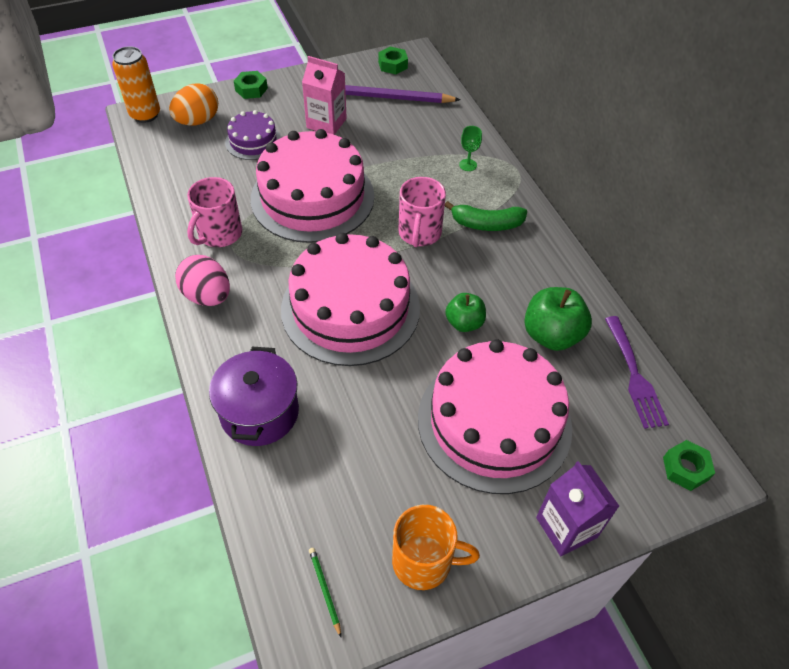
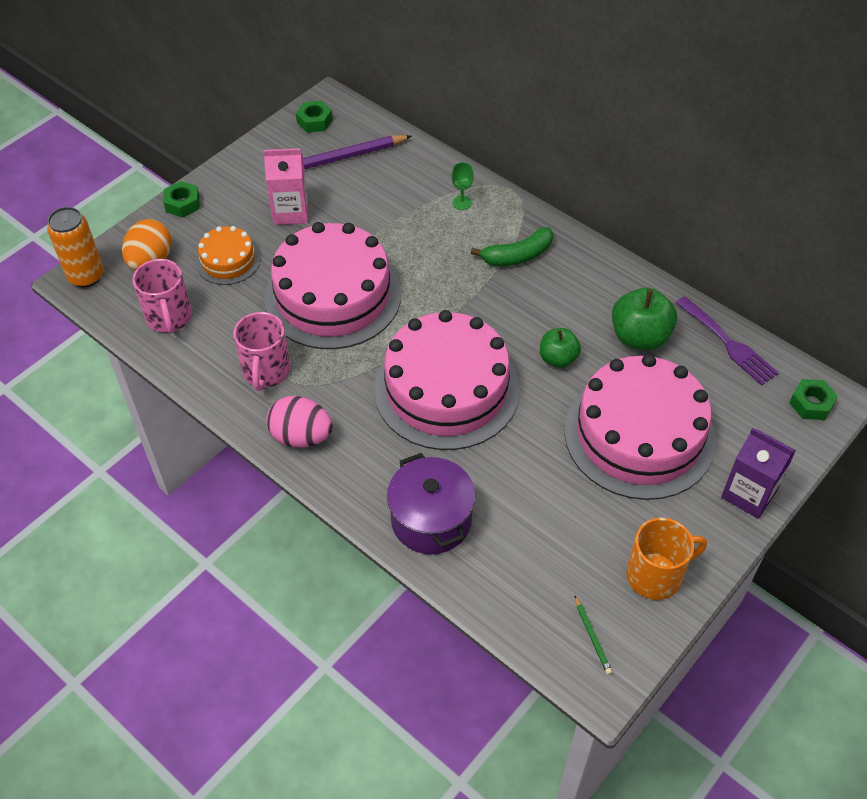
camera: 25 degrees left, 0 degrees up
(253, 141) = (228, 260): purple cake -> orange cake
(325, 590) = (592, 636): green pencil -> green pencil turned 150 degrees counterclockwise
(419, 233) = (461, 290): pink mug -> pink mug (169, 317)

